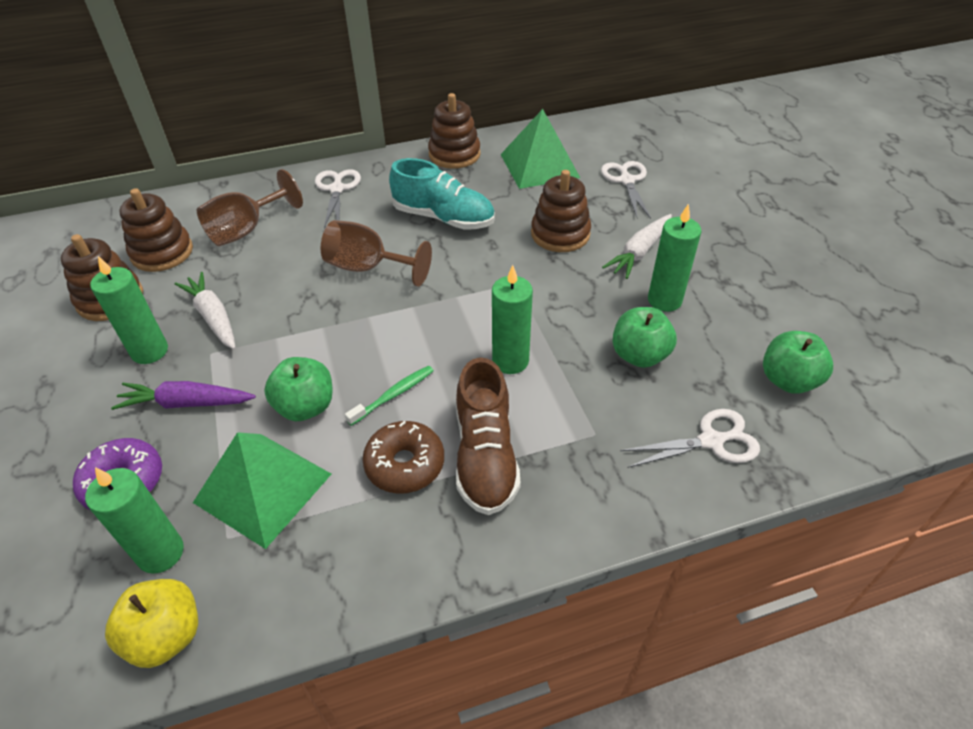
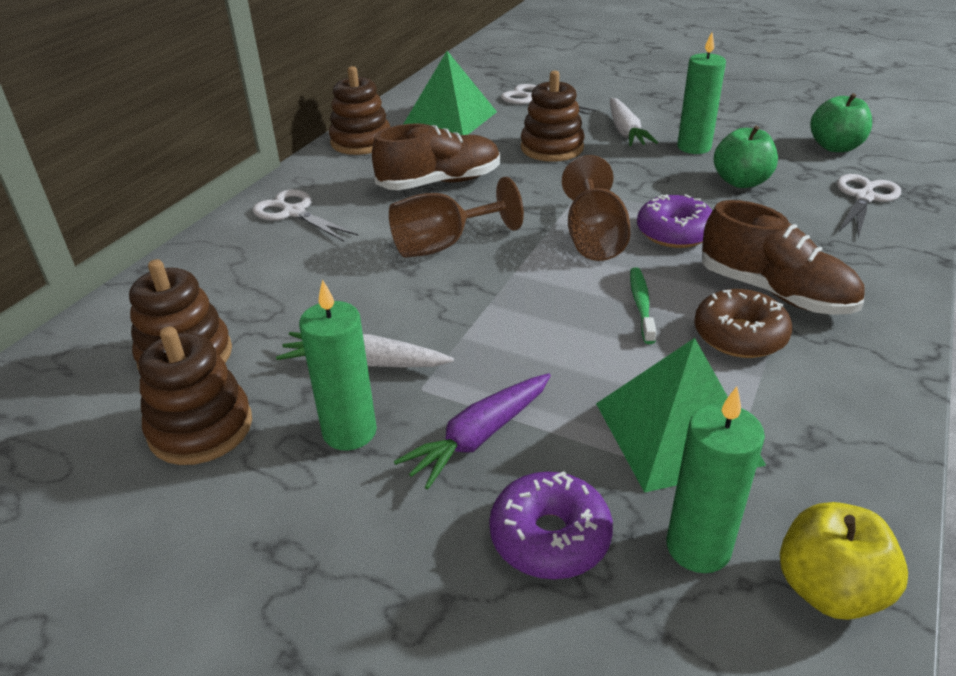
camera: 45 degrees left, 10 degrees down
(246, 230) = (255, 286): brown goblet -> brown goblet (594, 238)
(305, 406) = (591, 359): green apple -> none
(443, 218) = (440, 182): turquoise shoe -> brown shoe
(510, 361) = (674, 233): green candle -> purple donut

